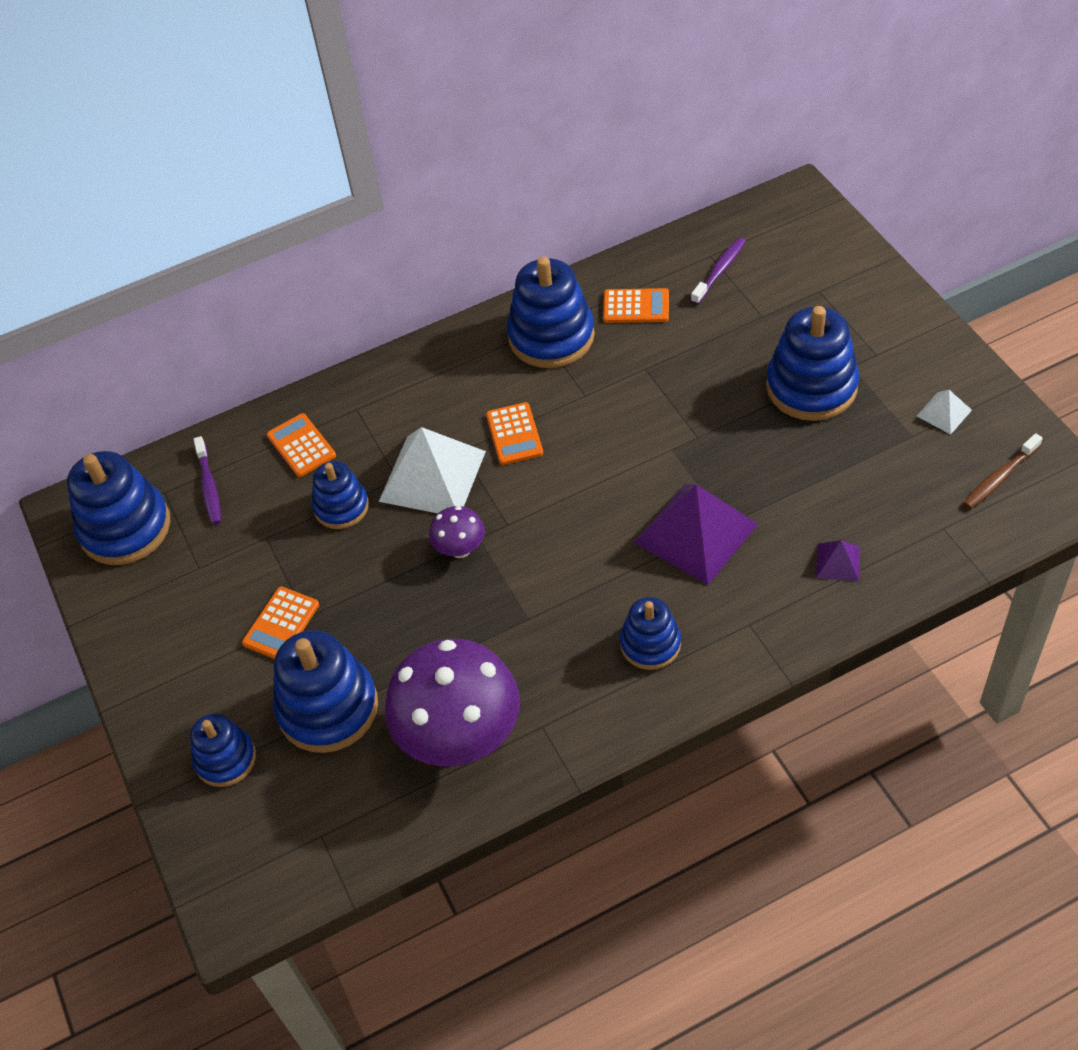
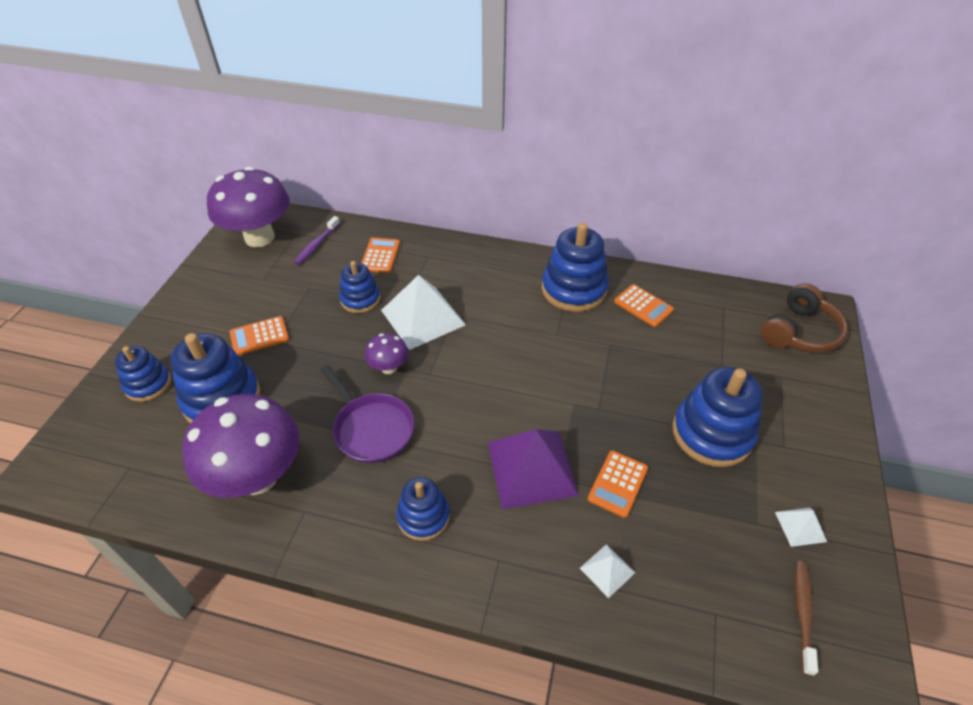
camera: 35 degrees right, 5 degrees down
(125, 528) = (259, 237): blue stacking toy -> purple mushroom
(514, 434) = (492, 327): orange calculator -> orange calculator (617, 483)
(514, 614) = (371, 428): none -> purple pan
(720, 271) = (721, 320): purple toothbrush -> none
(797, 234) = (799, 332): none -> brown headphones
(838, 562) = (607, 570): purple pyramid -> white pyramid
(999, 477) = (803, 613): brown toothbrush -> brown toothbrush turned 105 degrees clockwise

